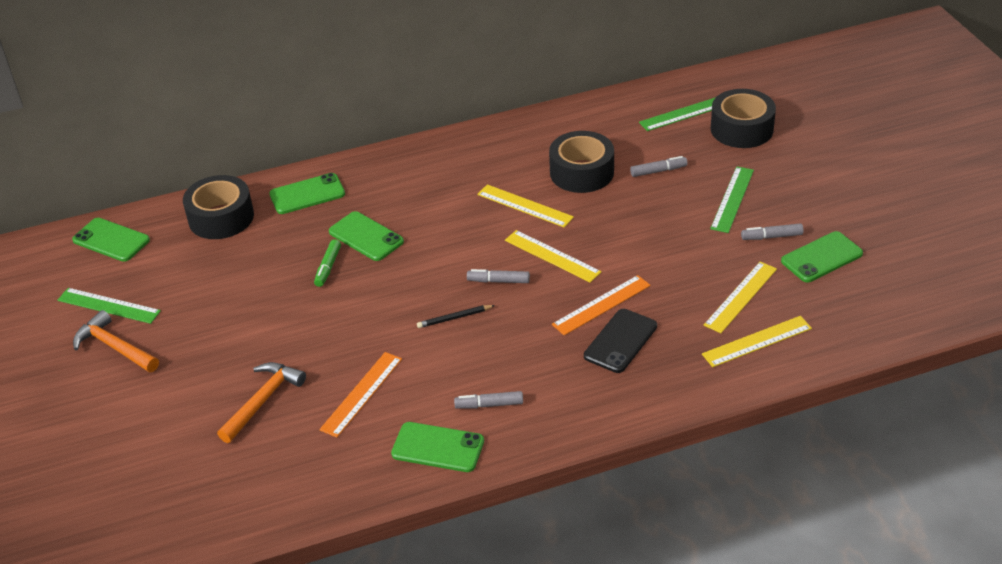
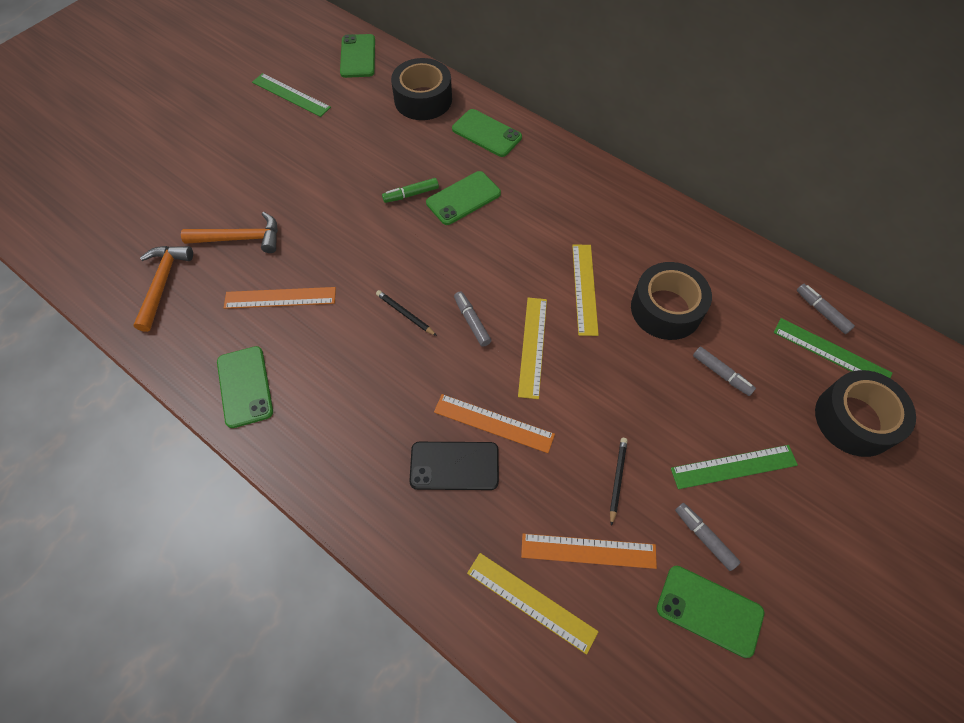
camera: 55 degrees right, 20 degrees up
(109, 305) = (291, 95): green ruler -> green ruler turned 45 degrees counterclockwise
(115, 347) = (251, 122): orange hammer -> orange hammer (163, 283)
(366, 237) = (463, 198): green phone -> green phone turned 45 degrees clockwise
(489, 405) = (314, 398): grey marker -> grey marker (821, 311)
(698, 259) = (617, 479): none -> black pencil
(740, 297) = (588, 551): yellow ruler -> orange ruler

